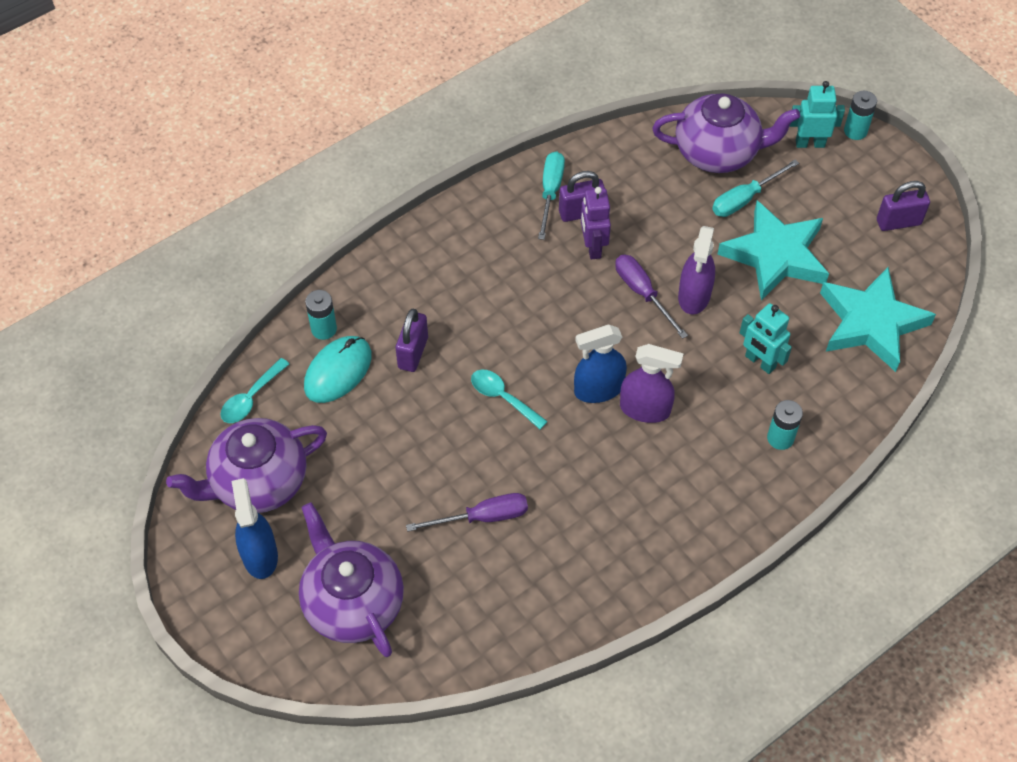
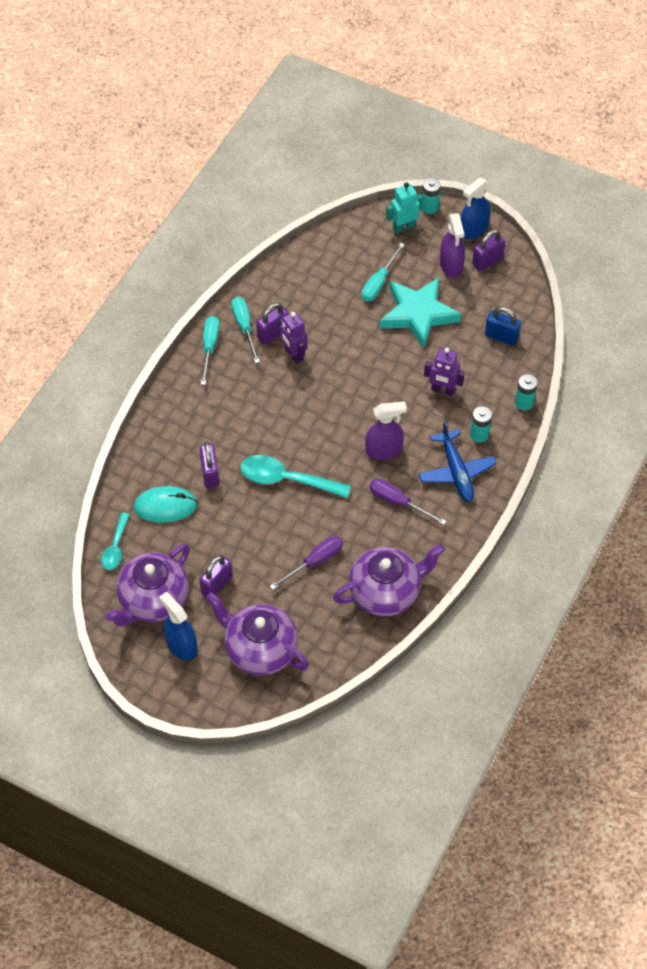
camera: 25 degrees left, 0 degrees up
(324, 329) = (139, 482): turquoise battery -> turquoise battery (524, 403)
(338, 371) = (165, 506): turquoise mouse -> turquoise mouse turned 75 degrees clockwise
(345, 495) = (217, 585): none -> purple padlock
(496, 200) = (209, 347): none -> turquoise screwdriver
(503, 398) = (286, 479): turquoise spoon -> turquoise spoon, size x1.69
(598, 389) = (347, 449): blue spray bottle -> blue spray bottle (473, 229)
(643, 293) = (343, 374): purple screwdriver -> purple screwdriver (398, 502)
(694, 296) = (378, 362): purple spray bottle -> purple spray bottle (451, 265)
(718, 152) = (345, 256): purple teapot -> purple teapot (386, 592)
(725, 474) = (456, 471): none -> blue plane
(760, 362) = (442, 390): turquoise robot -> purple robot
(871, 323) = (501, 336): turquoise star -> blue padlock

